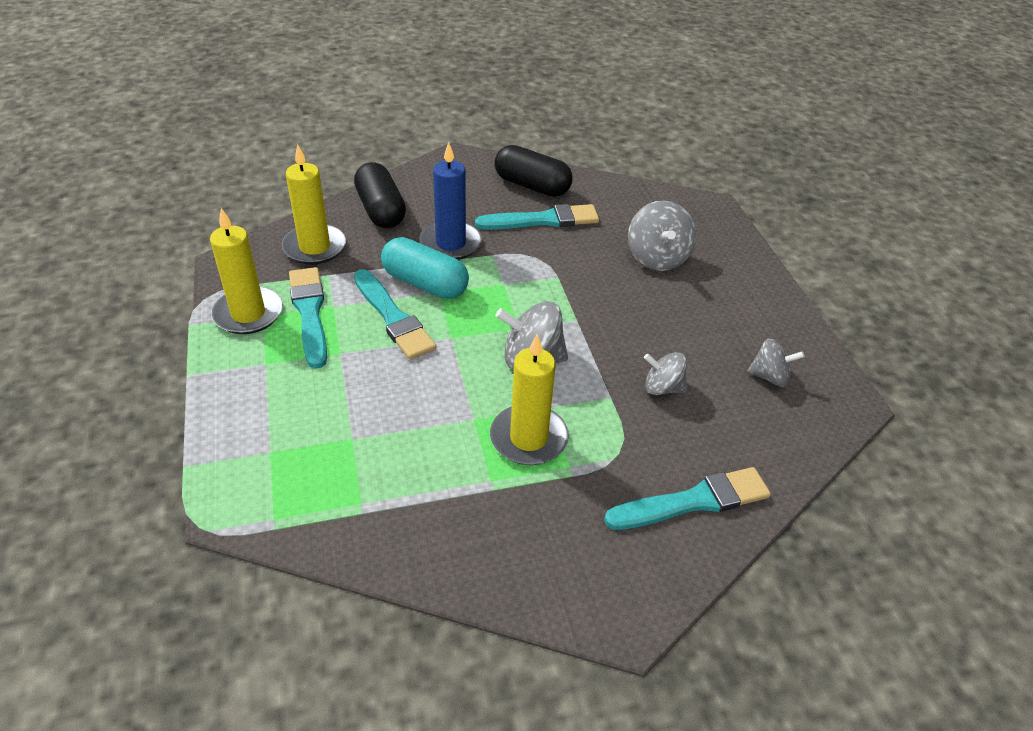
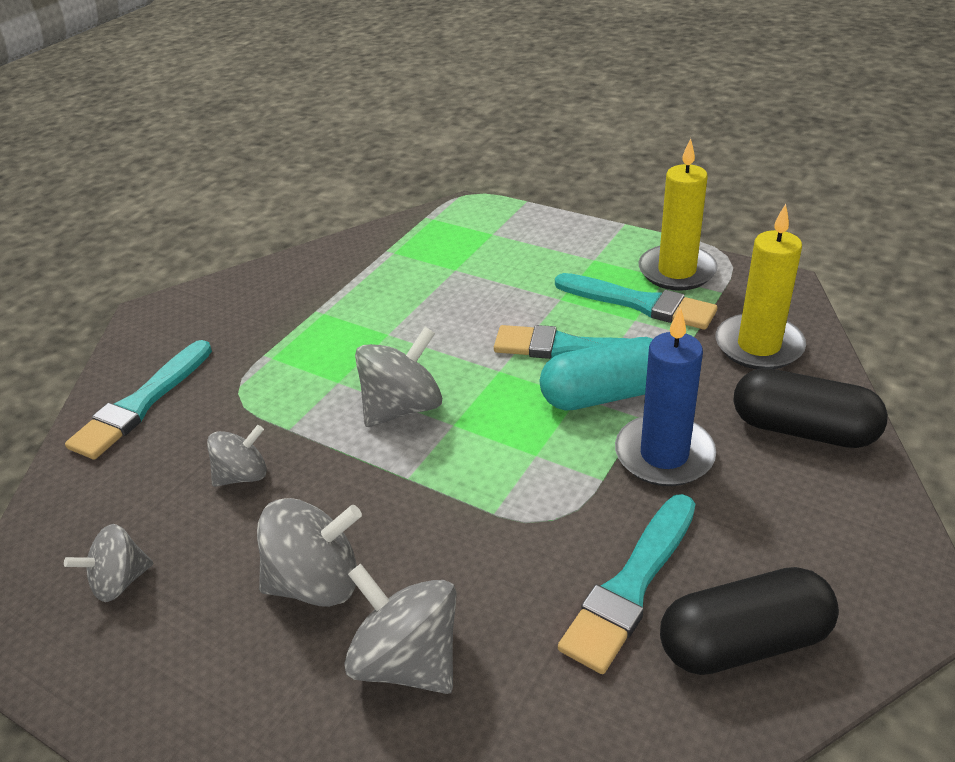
camera: 140 degrees right, 5 degrees down
(528, 438) = (327, 353): yellow candle -> none
(669, 308) = (316, 582): none -> grey spinning top

